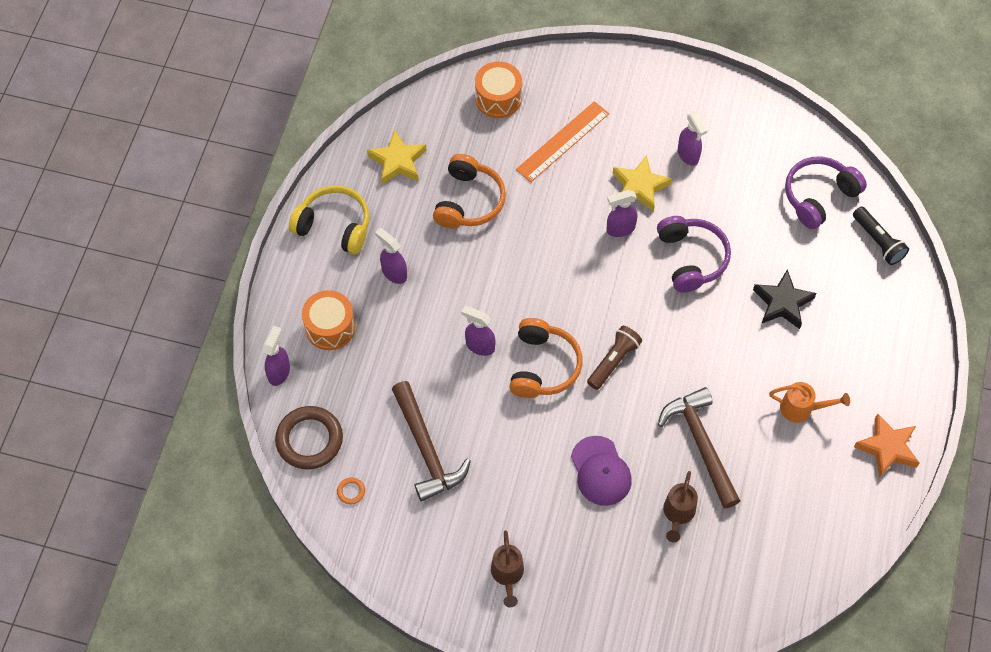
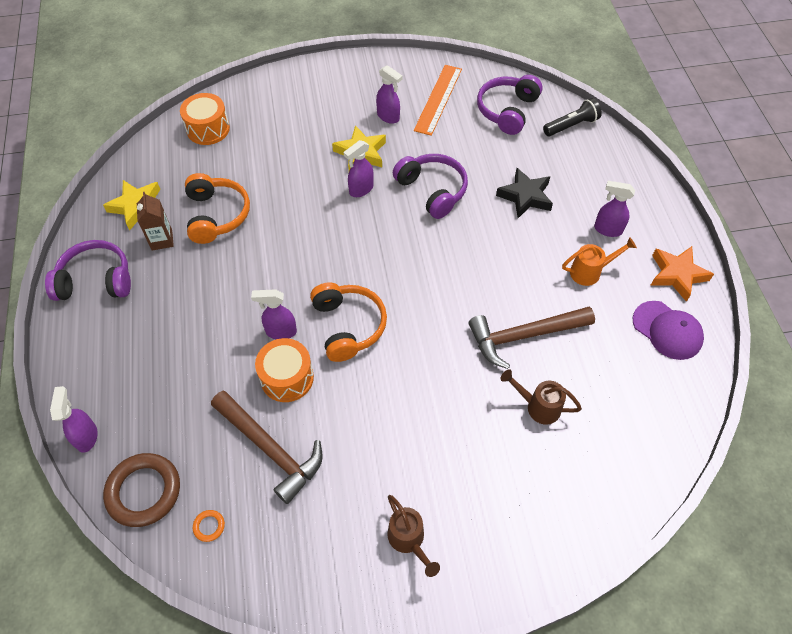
camera: 25 degrees left, 5 degrees down
(330, 327) = (125, 372): orange drum -> orange drum (287, 378)
(334, 225) = (96, 280): yellow headphones -> purple headphones
(394, 273) = (171, 299): purple spray bottle -> purple spray bottle (607, 229)
(408, 207) = (162, 240): none -> brown carton
(563, 141) = (279, 142): orange ruler -> orange ruler (438, 99)
(600, 471) = (448, 398): purple cap -> purple cap (667, 330)
(613, 361) = (409, 297): brown flashlight -> none
(678, 514) = (538, 406): brown watering can -> brown watering can turned 120 degrees clockwise
(701, 444) = (524, 336): brown hammer -> brown hammer turned 60 degrees counterclockwise
(878, 241) = (571, 125): black flashlight -> black flashlight turned 60 degrees counterclockwise

